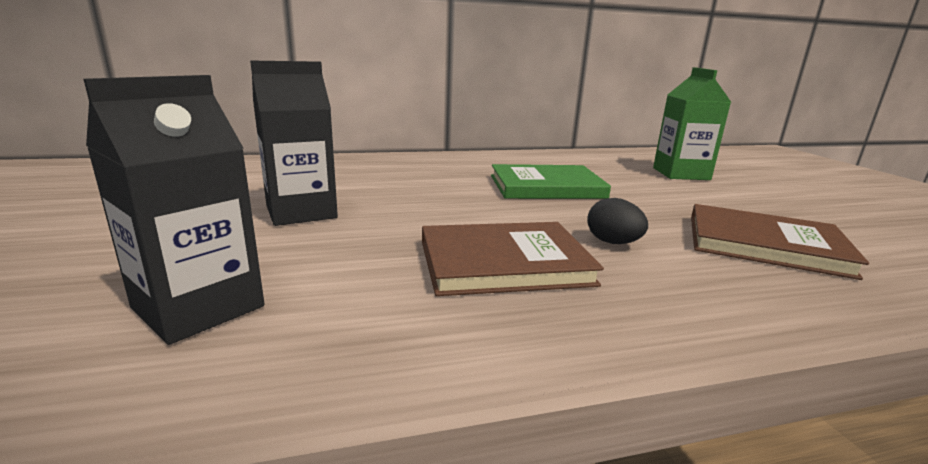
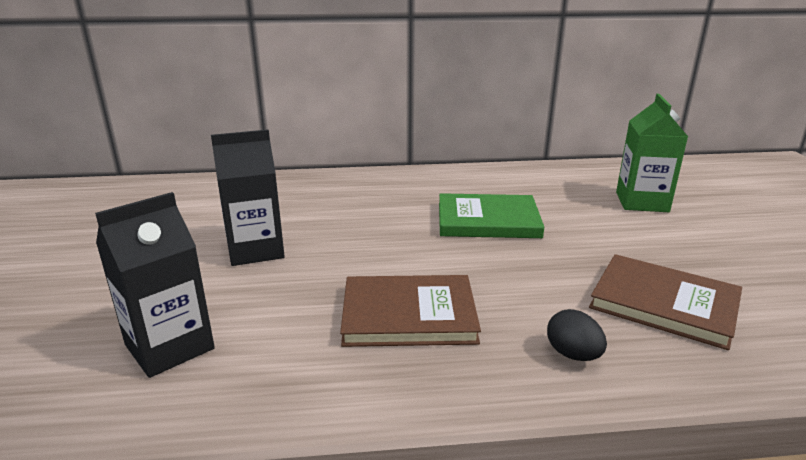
camera: 10 degrees right, 5 degrees up
(613, 242) = (516, 295): black egg -> black egg (573, 354)

